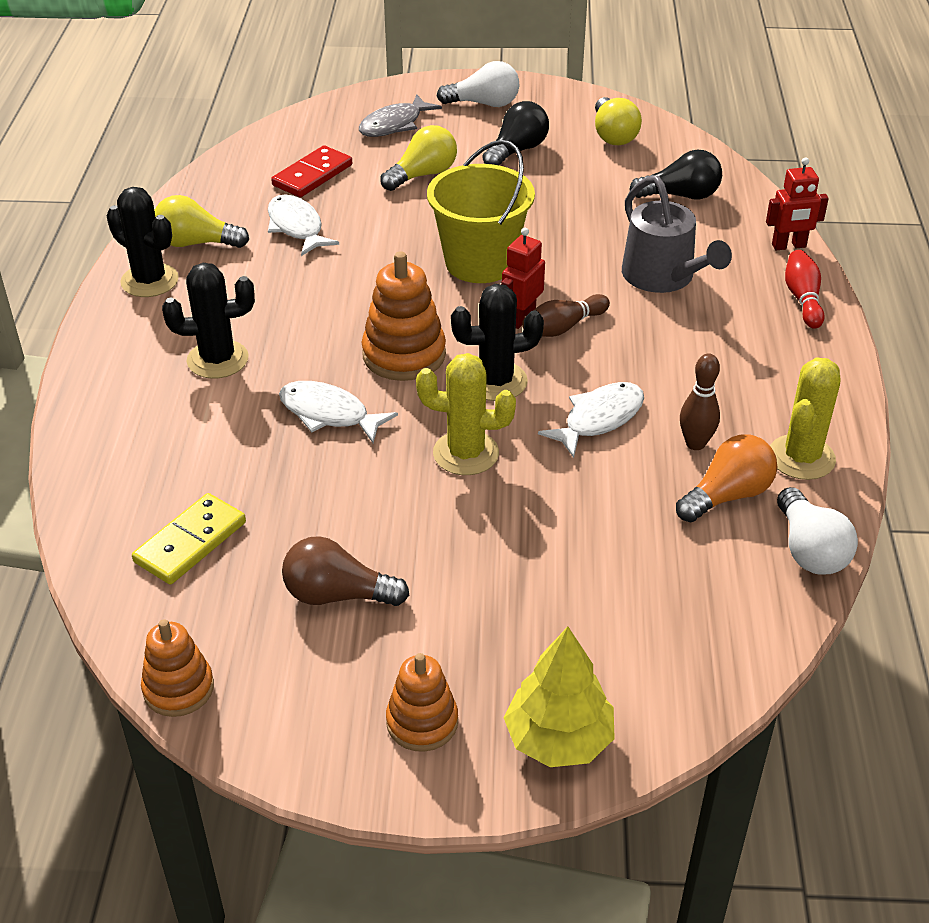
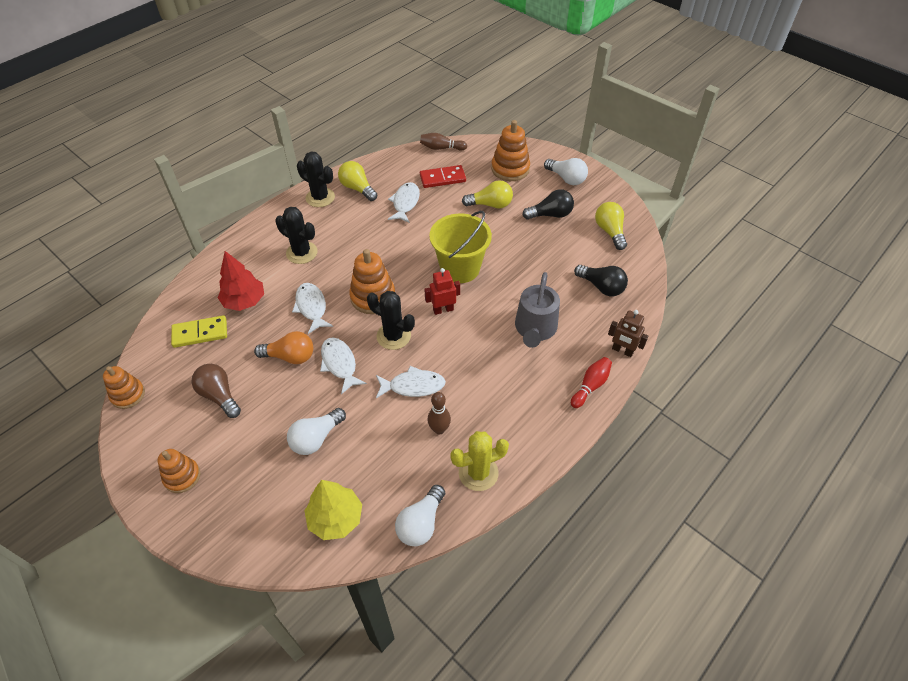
camera: 40 degrees right, 10 degrees up
(149, 281) = (320, 197): black cactus -> black cactus turned 45 degrees counterclockwise
(208, 464) = (244, 301): none -> red tree
(394, 124) = (510, 169): grey fish -> orange stacking toy
(466, 453) = (340, 364): yellow cactus -> white fish
(553, 552) = (316, 438): none -> white light bulb
(558, 739) = (216, 526): yellow tree -> yellow tree (335, 518)
(563, 327) = (455, 327): brown bowling pin -> brown bowling pin (441, 148)
(613, 135) = (610, 231): yellow light bulb -> yellow light bulb turned 135 degrees clockwise
(727, 495) = (420, 467): orange light bulb -> orange light bulb (290, 356)
(789, 246) = (622, 351): red robot -> brown robot

